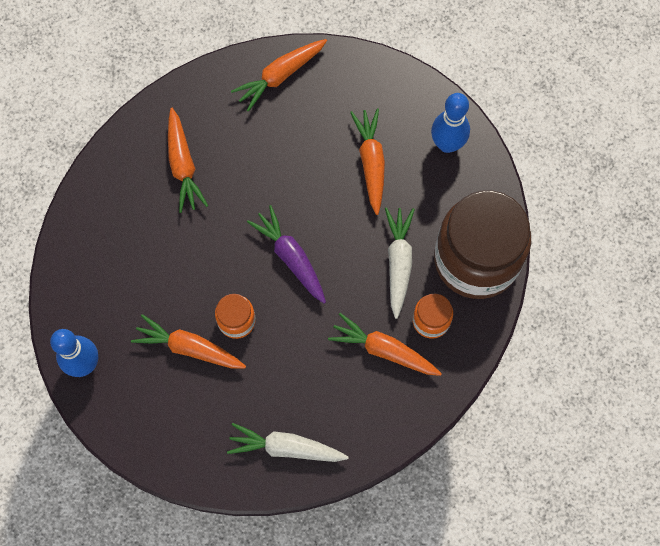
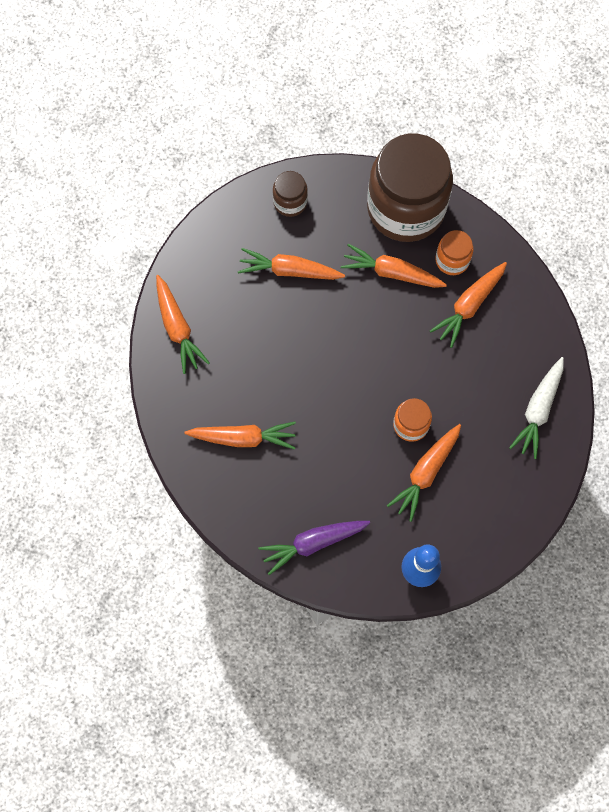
camera: 75 degrees left, 0 degrees up
(290, 257) = (362, 363): purple carrot -> purple carrot (313, 543)
(398, 262) = (391, 273): white carrot -> orange carrot
(447, 144) = (290, 202): blue bowling pin -> brown jar

